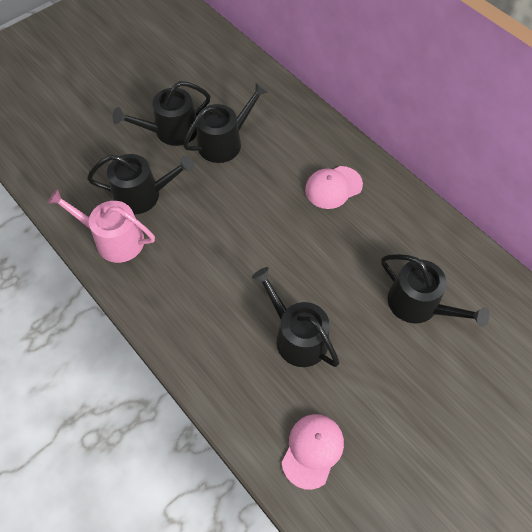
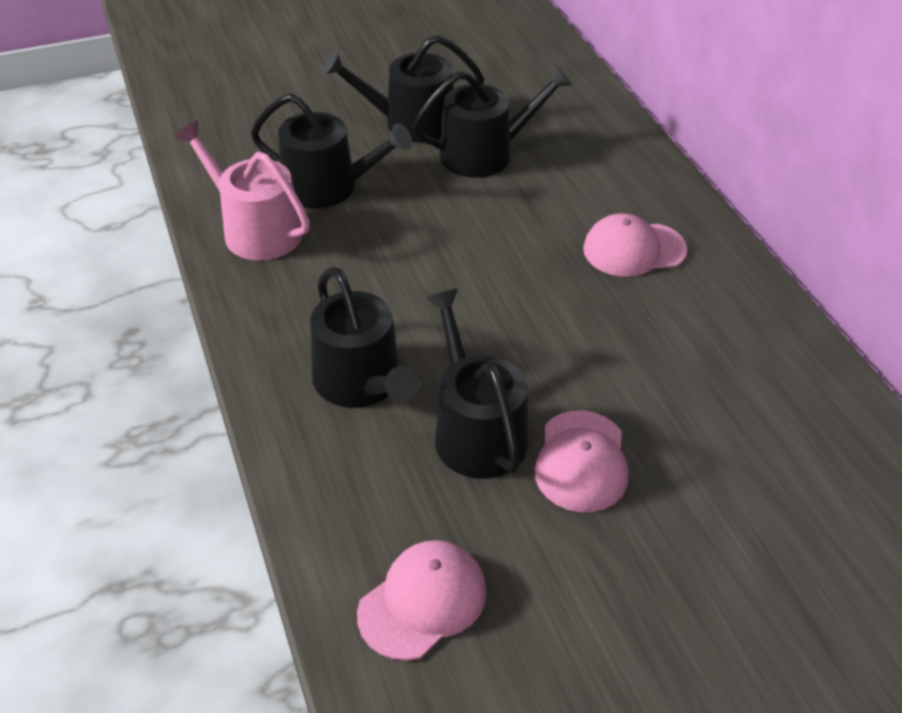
camera: 20 degrees right, 15 degrees down
(358, 337) = (581, 461): none -> pink cap
(419, 305) = (713, 447): black watering can -> black watering can (362, 383)

